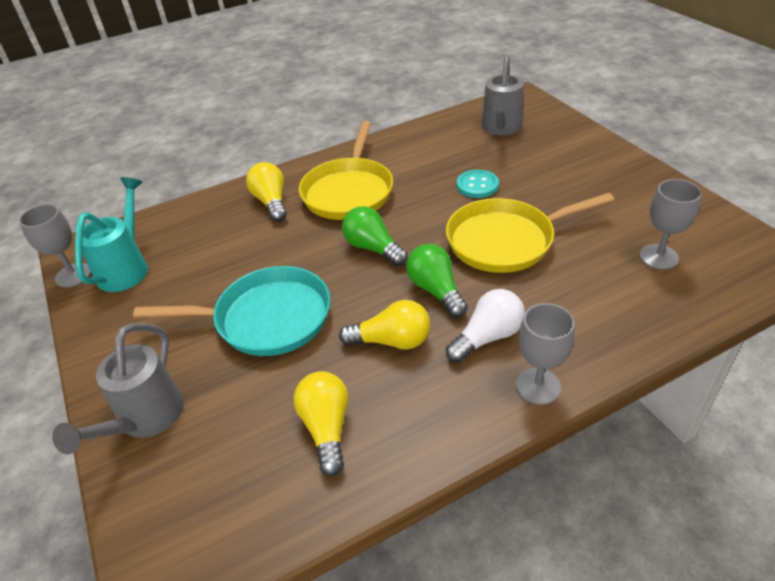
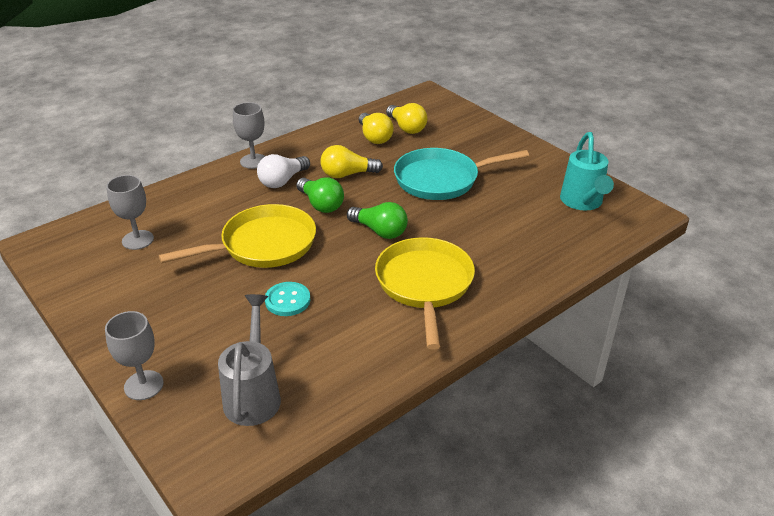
camera: 165 degrees right, 5 degrees down
(73, 275) = (621, 194): grey goblet -> grey goblet (144, 385)
(145, 419) = (480, 132): grey watering can -> none
(271, 202) = (500, 267): yellow light bulb -> yellow light bulb (406, 127)

